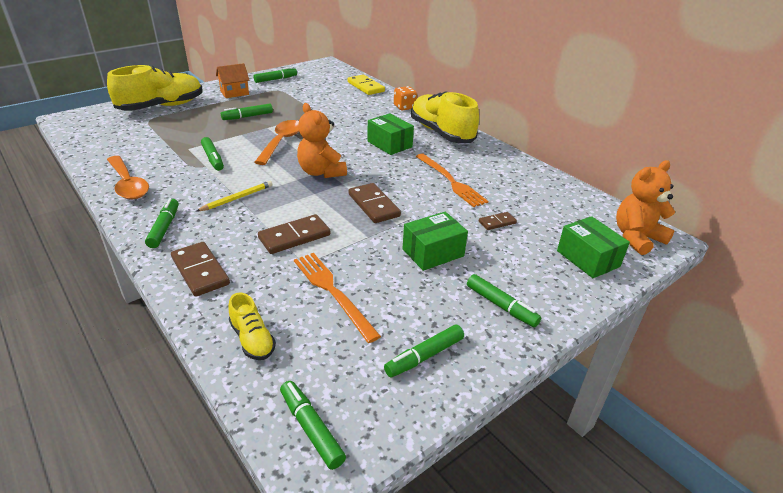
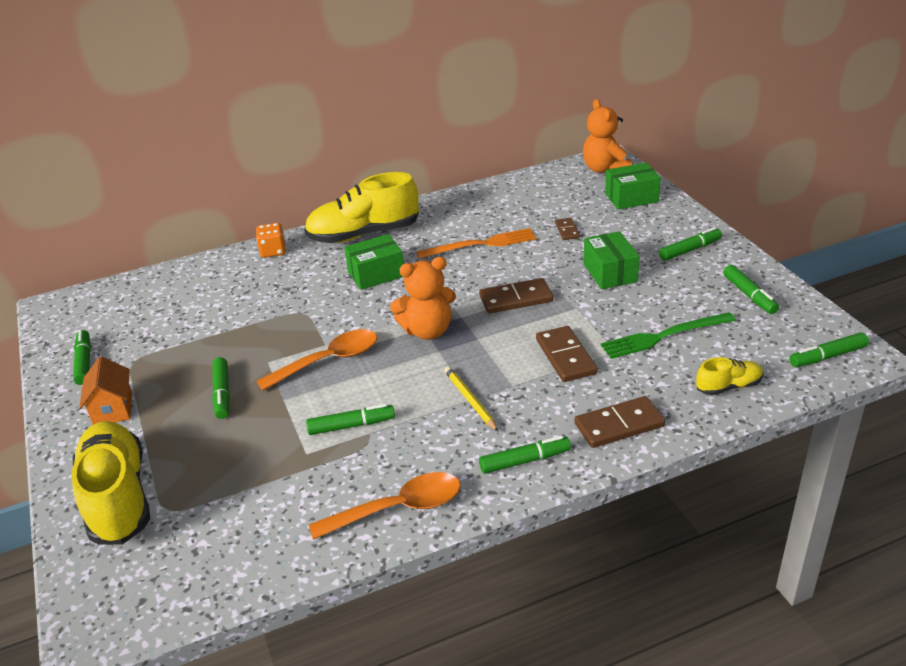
camera: 70 degrees left, 0 degrees up
(164, 228) = (524, 461): green marker -> green marker turned 150 degrees clockwise
(281, 142) = (328, 361): orange spoon -> orange spoon turned 120 degrees clockwise
(332, 292) = (664, 336): orange fork -> green fork
(365, 87) = (181, 276): yellow domino -> none

